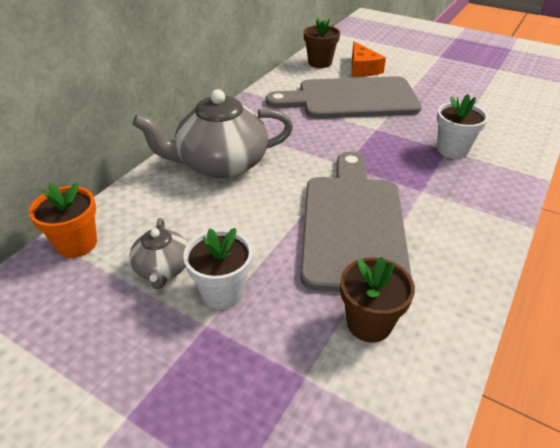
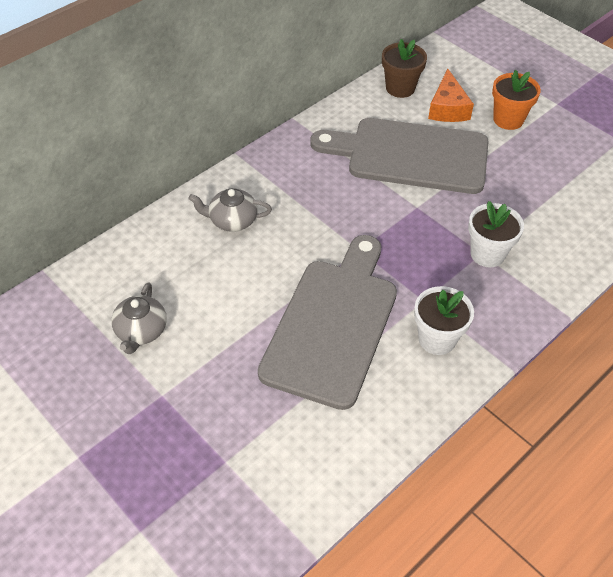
camera: 15 degrees right, 10 degrees up
(77, 244) = (73, 287): orange flower pot -> orange flower pot (508, 119)
(221, 164) = (232, 220): grey teapot -> grey teapot, size x0.51
(222, 292) = (185, 367): white flower pot -> white flower pot (437, 339)
(369, 323) = (300, 429): brown flower pot -> none

